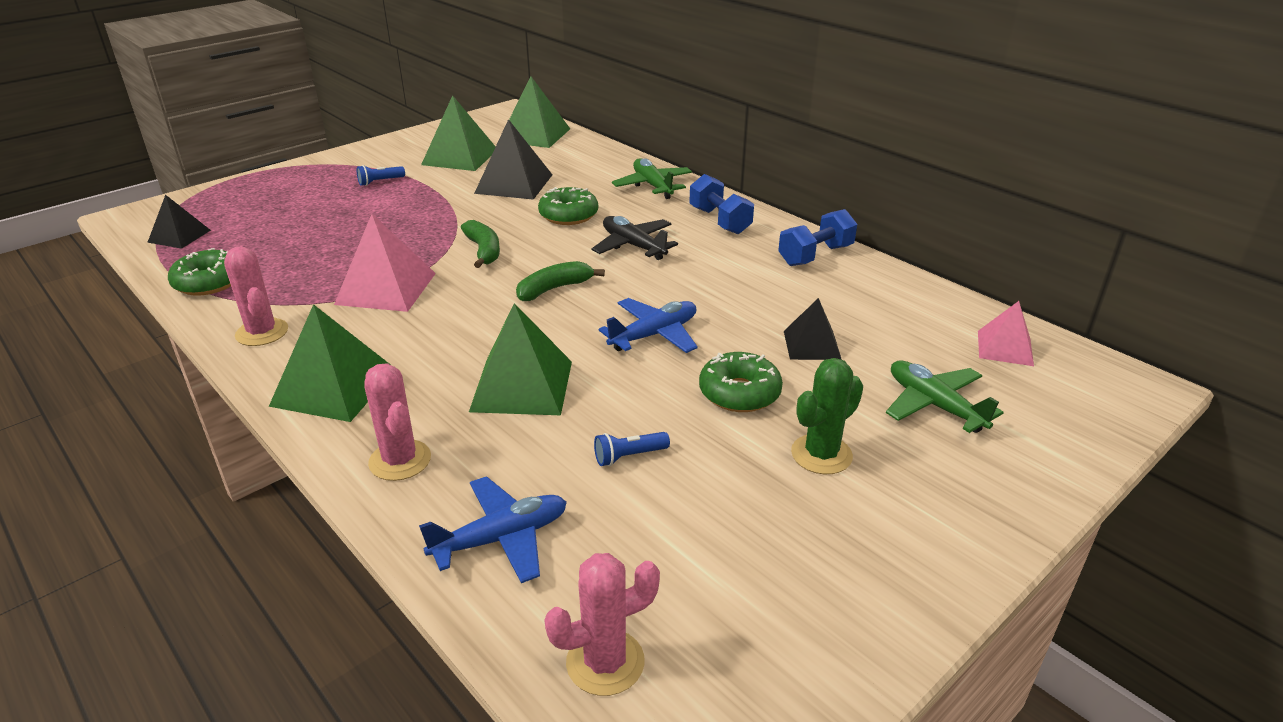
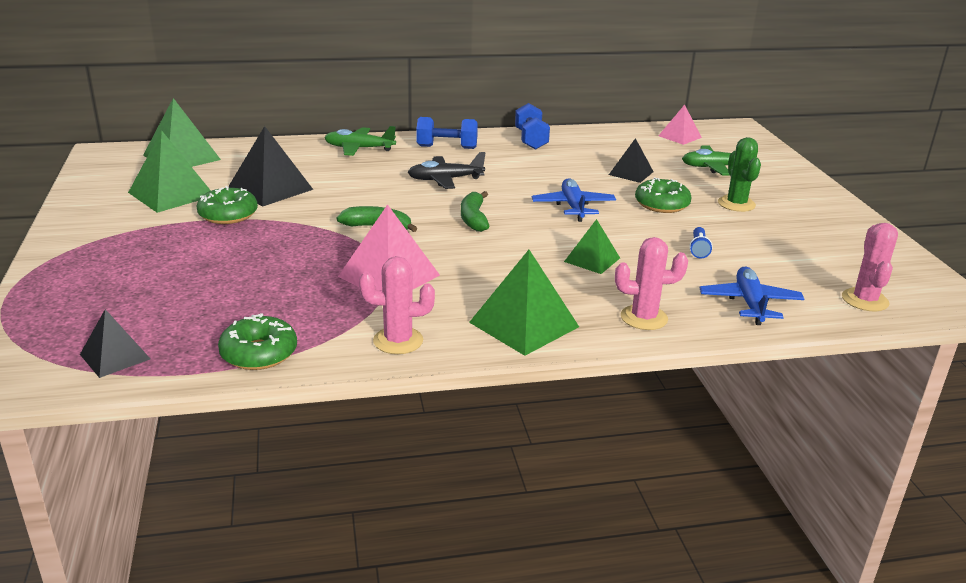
camera: 60 degrees left, 5 degrees down
(380, 182) = (163, 236): blue flashlight -> none
(522, 386) = (592, 259): green pyramid -> green pyramid, size x0.61
(568, 215) = (363, 185): green donut -> green donut (228, 215)

